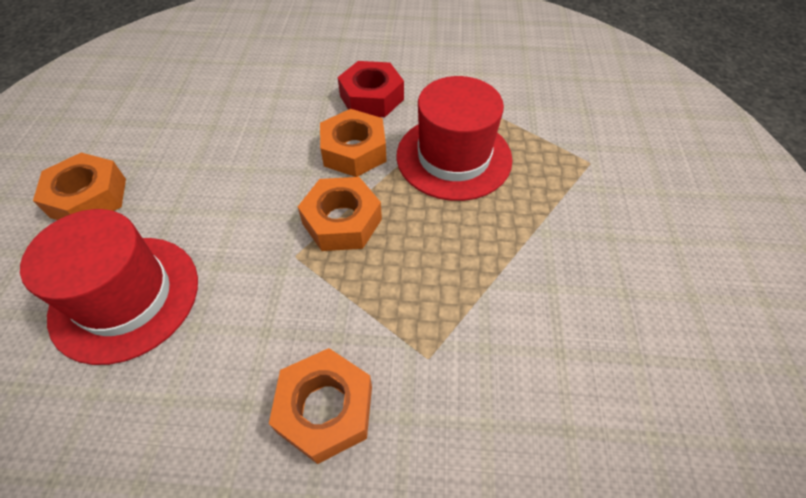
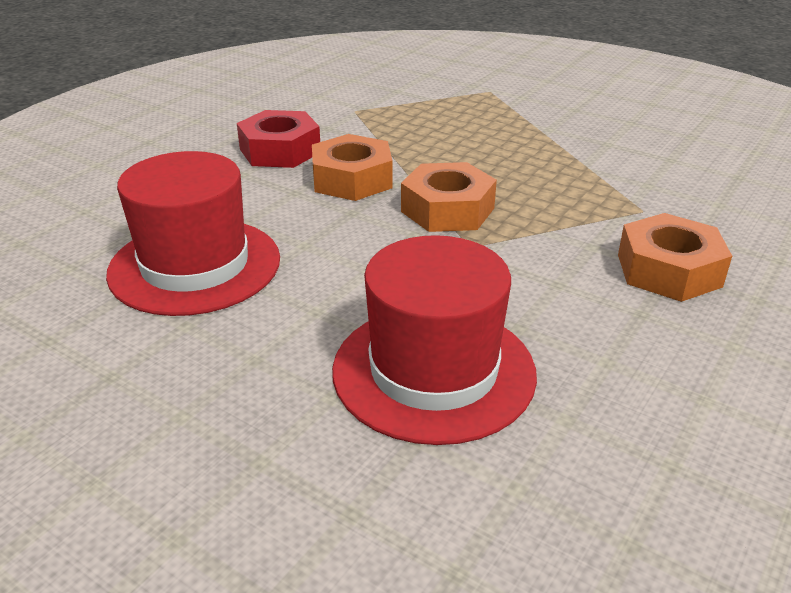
camera: 60 degrees left, 20 degrees down
(89, 197) = (209, 379): orange nut -> none
(453, 157) = (420, 137): red hat -> red hat (195, 265)

